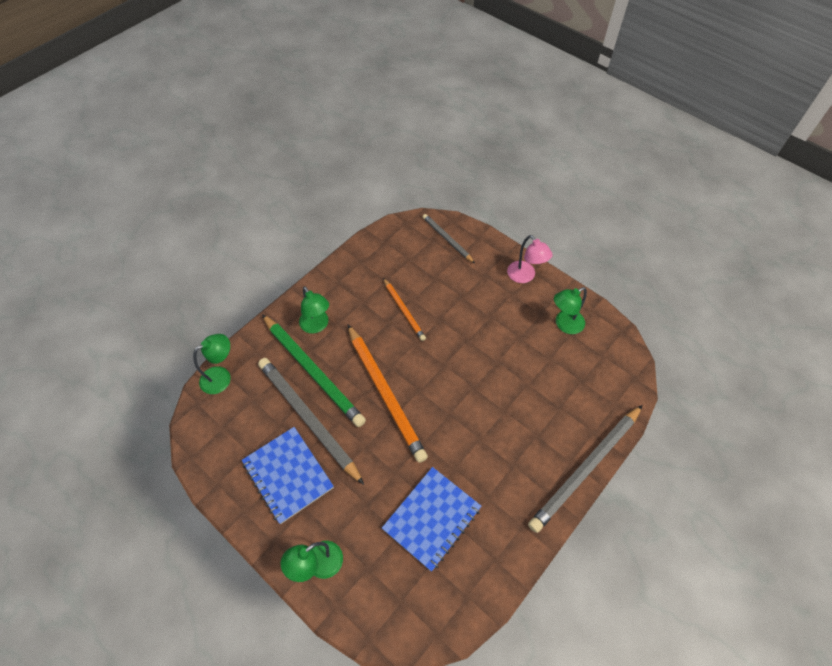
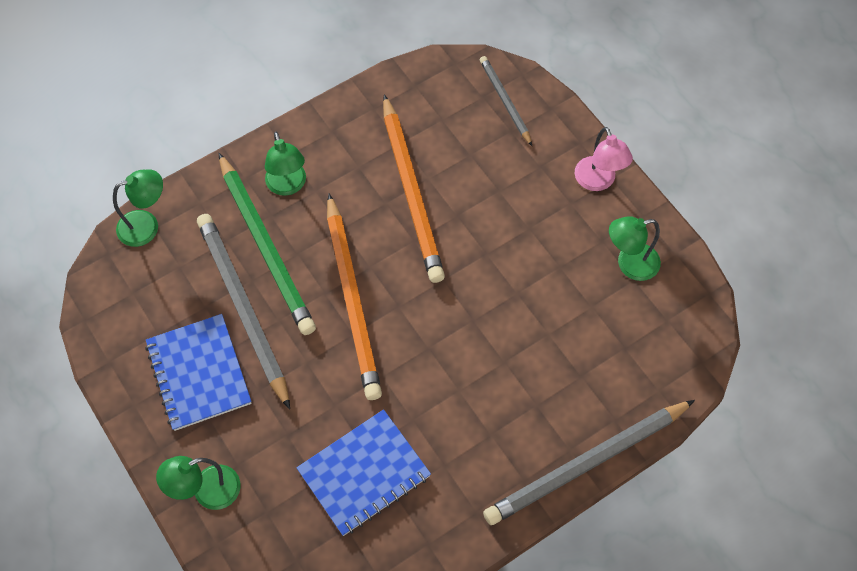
camera: 15 degrees right, 5 degrees up
(404, 310) = (412, 191): orange pencil -> orange pencil, size x1.84

